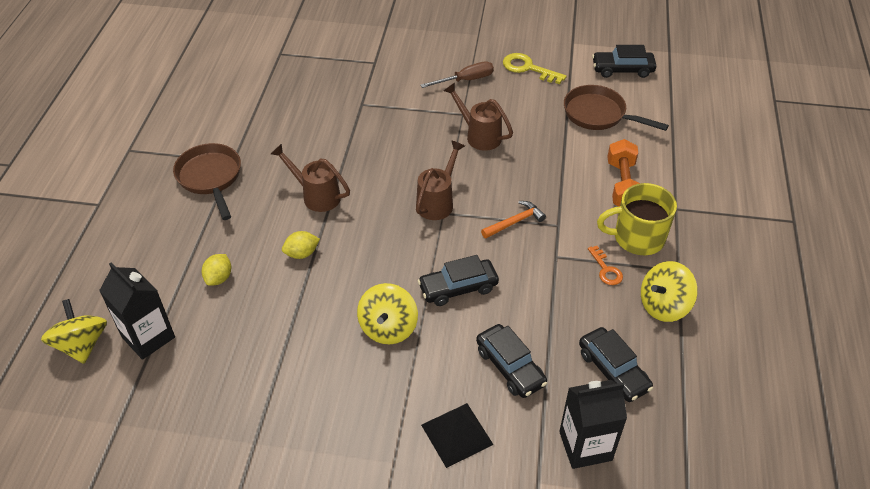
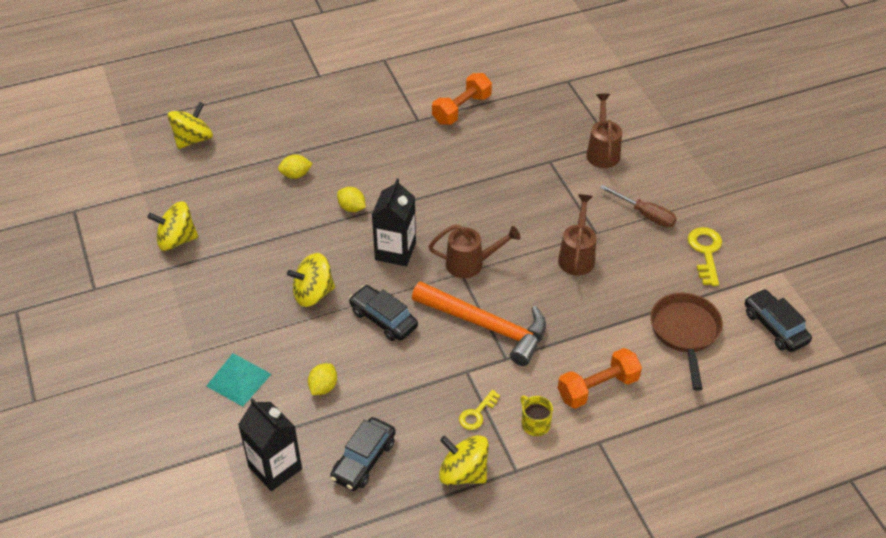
camera: 60 degrees right, 0 degrees up
(148, 337) = (219, 167): black carton -> black carton (395, 251)
(210, 178) = (390, 117): brown pan -> none
(220, 417) = (176, 240): none -> yellow spinning top
(248, 128) = (462, 109): none -> orange dumbbell
(316, 196) = (418, 186): brown watering can -> brown watering can (602, 152)
(457, 434) = (239, 380): black pyramid -> turquoise pyramid
(510, 367) = (323, 387): black car -> yellow lemon
(515, 222) = (487, 326): orange hammer -> orange hammer, size x2.07
(606, 269) = (477, 413): orange key -> yellow key
(637, 238) = (535, 424): yellow mug -> yellow mug, size x0.53

